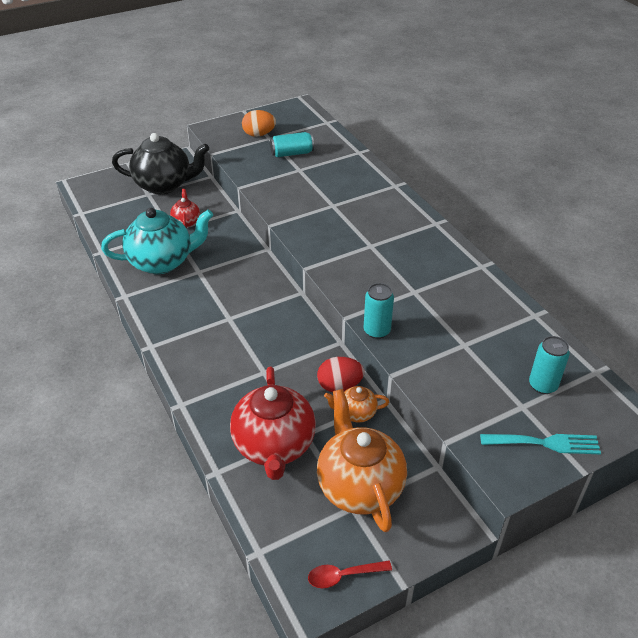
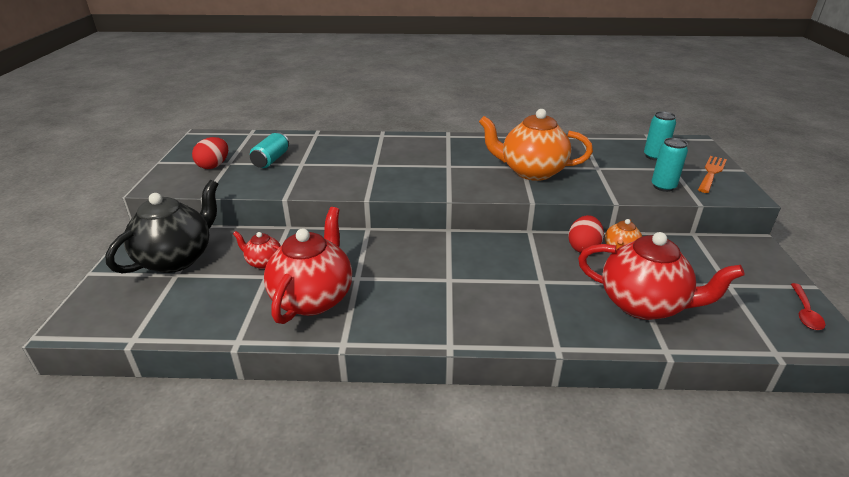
camera: 60 degrees left, 10 degrees down
(162, 262) = (313, 298): turquoise teapot -> red teapot
(259, 134) = (214, 166): orange egg -> red egg
(359, 486) = (705, 274): orange teapot -> orange teapot (531, 172)
(377, 331) = (559, 194): turquoise can -> turquoise can (663, 187)
(545, 443) = (711, 172): turquoise fork -> orange fork

